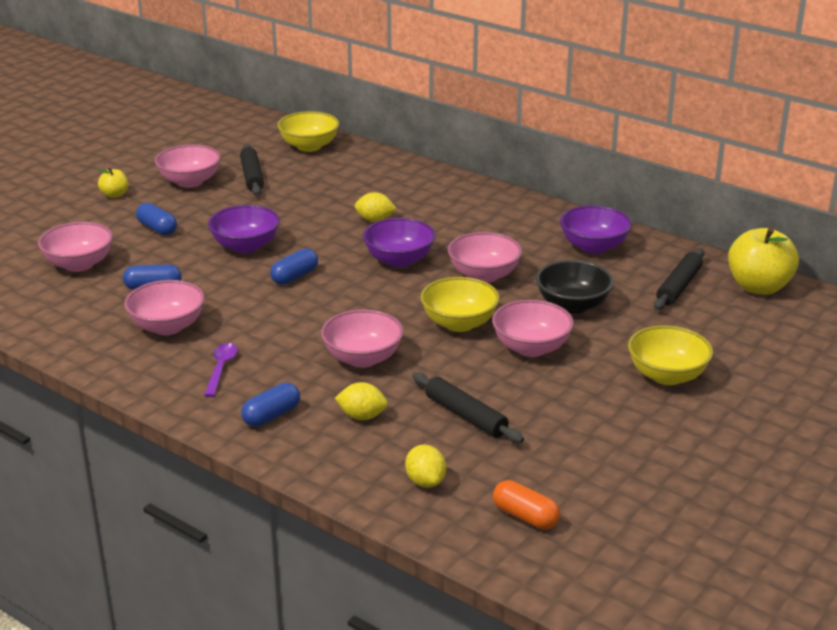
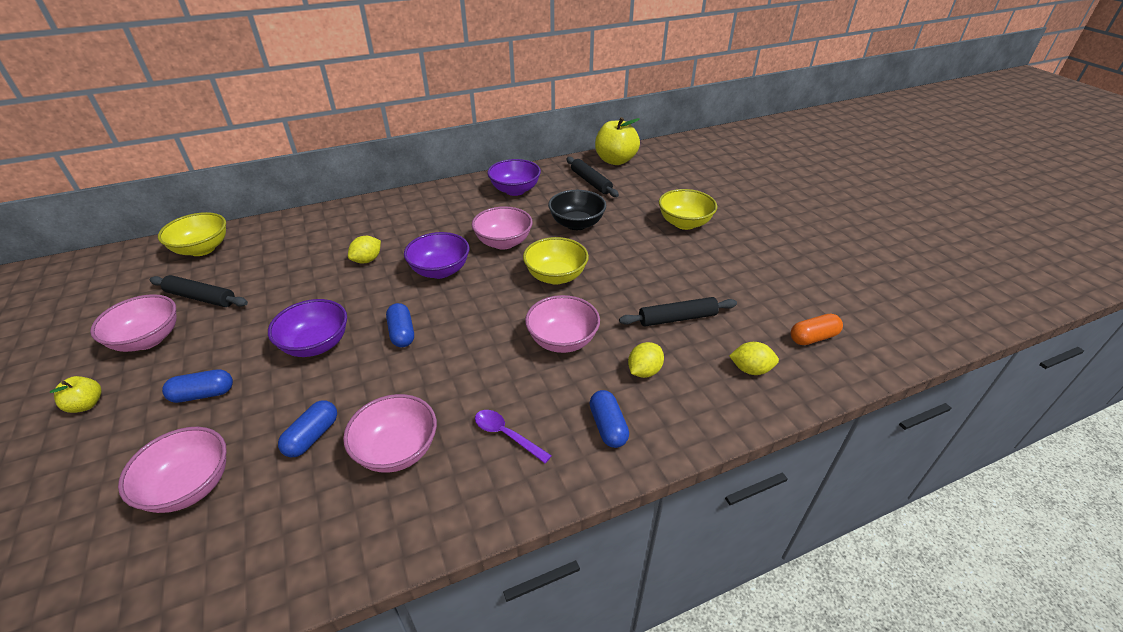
camera: 60 degrees left, 10 degrees up
(531, 348) = (613, 259): pink bowl -> none

